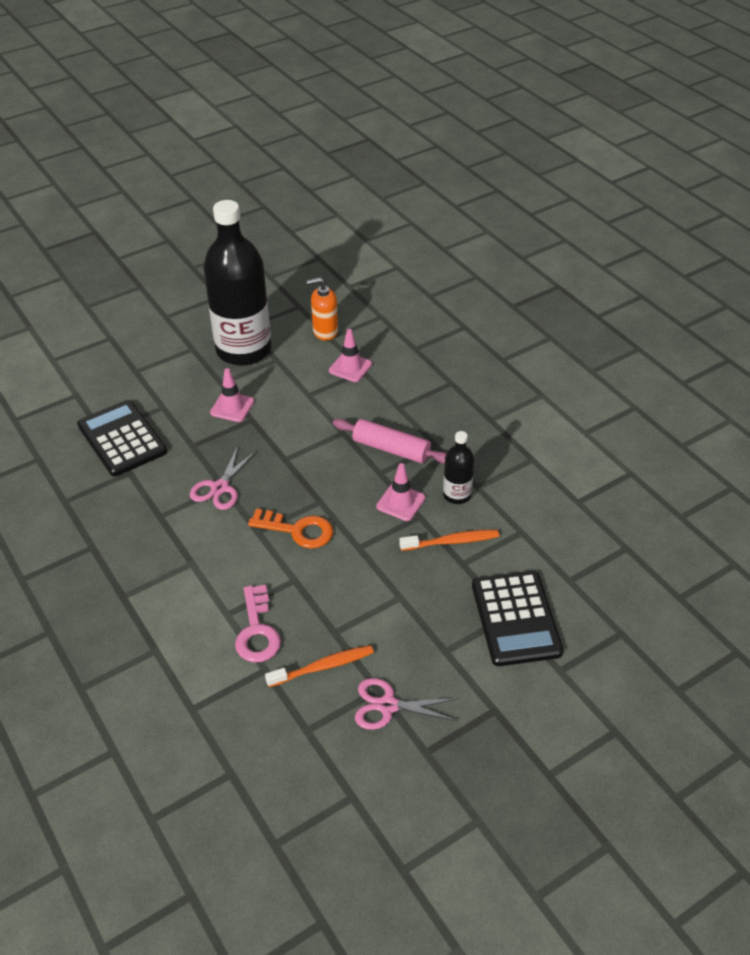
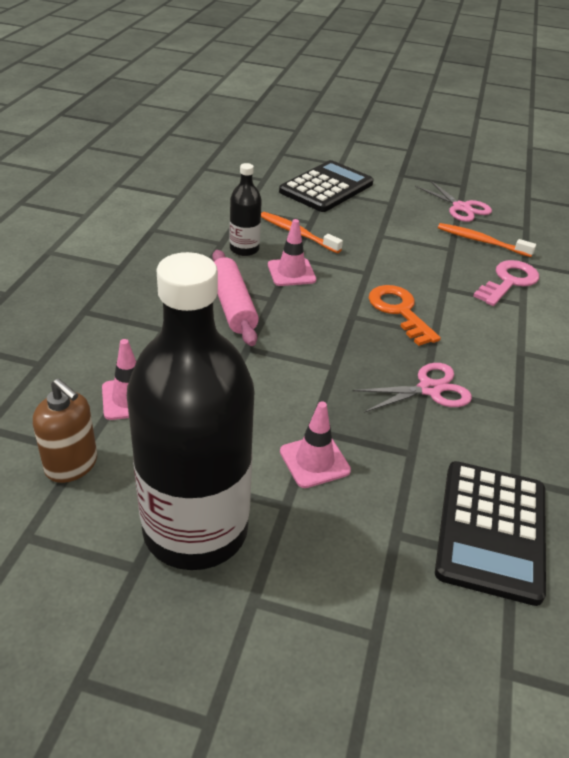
camera: 135 degrees left, 5 degrees down
(325, 331) = (72, 465): orange soap dispenser -> brown soap dispenser

